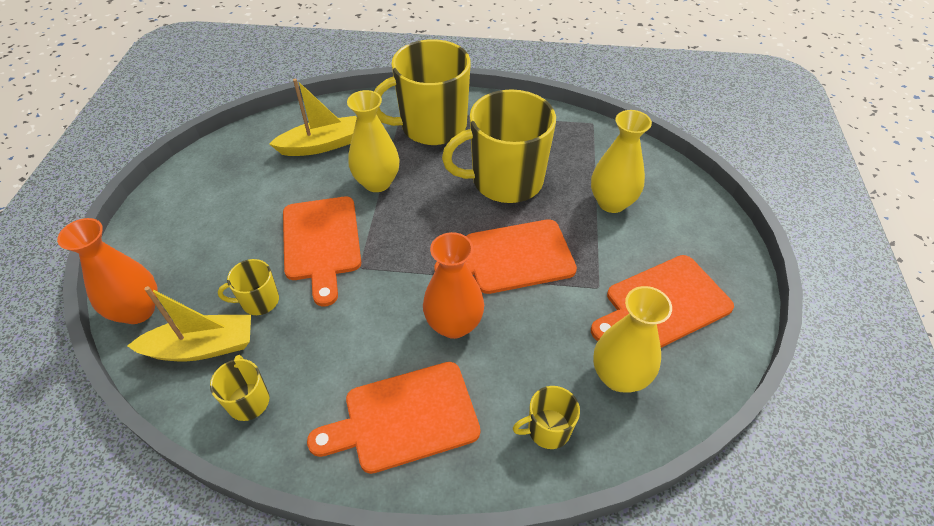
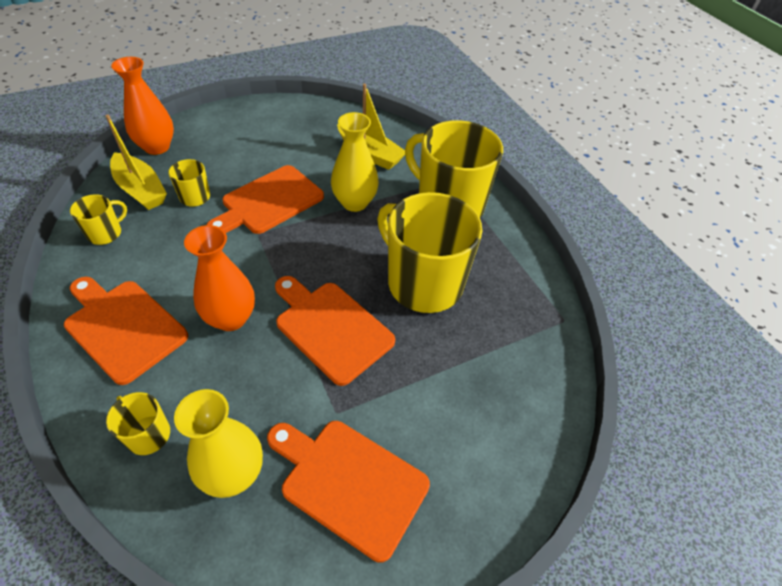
camera: 55 degrees right, 0 degrees up
(611, 202) = (460, 381): yellow vase -> none

